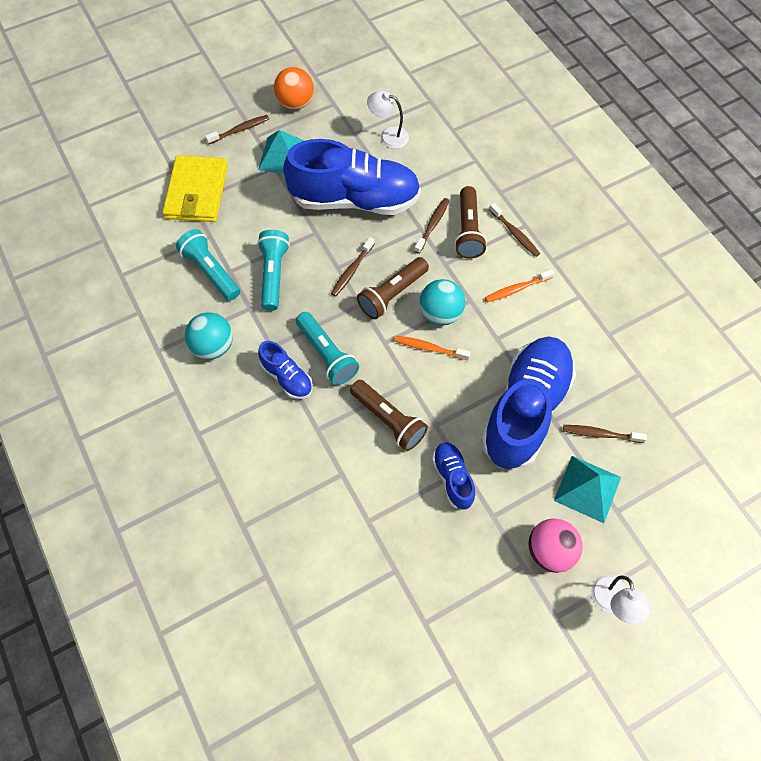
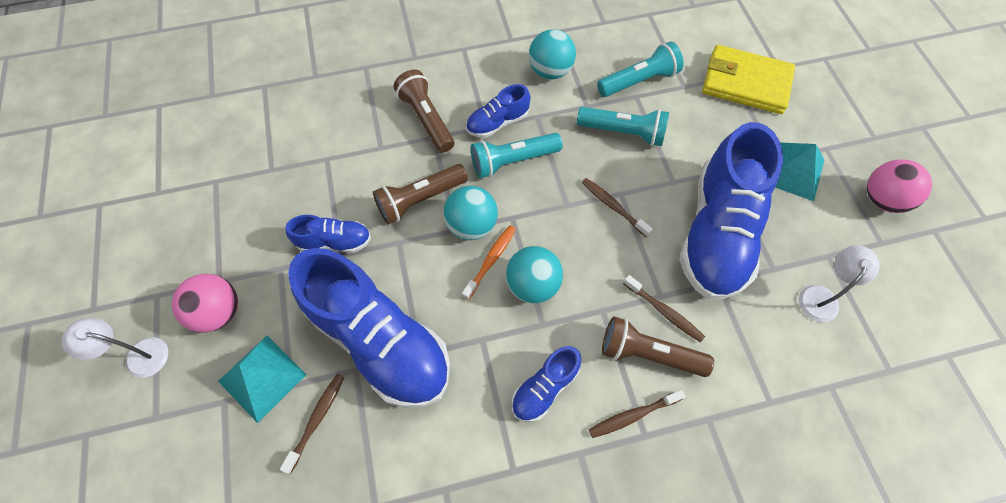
camera: 105 degrees right, 0 degrees up
(240, 130) = (836, 134): brown toothbrush -> none
(295, 103) = (882, 199): orange ball -> pink ball
(392, 294) = (572, 240): brown flashlight -> brown flashlight (426, 119)
(401, 371) = (471, 225): none -> turquoise ball
(517, 289) = (544, 388): orange toothbrush -> blue shoe

